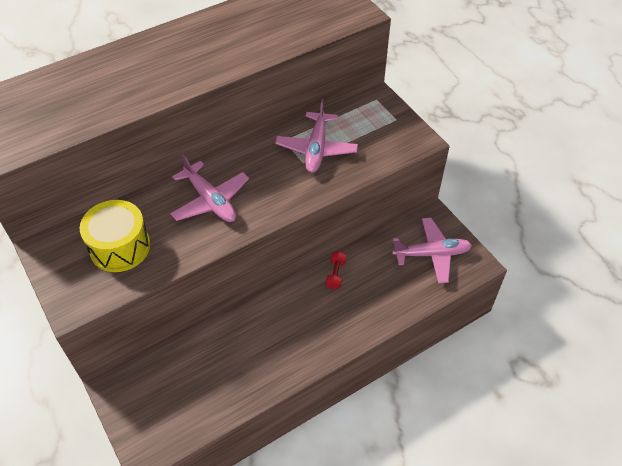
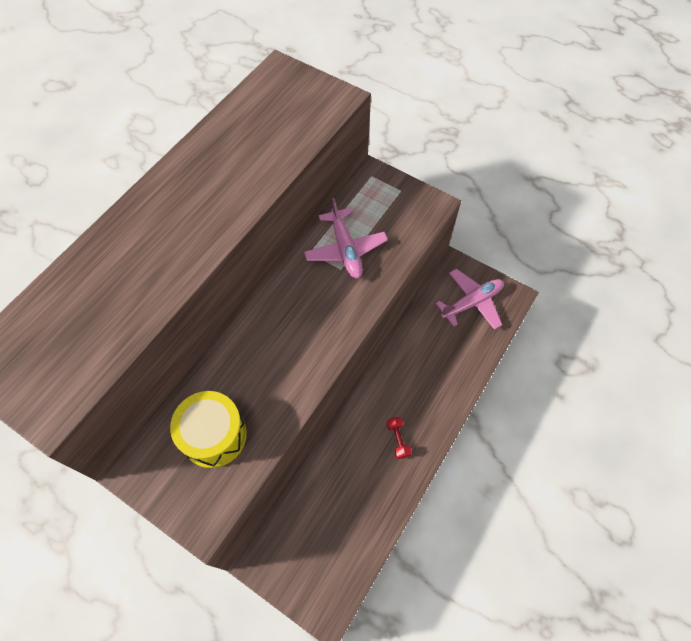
camera: 25 degrees left, 10 degrees up
(210, 200) = (275, 346): pink plane -> none
(335, 274) = (401, 357): red dumbbell -> red dumbbell (398, 440)

